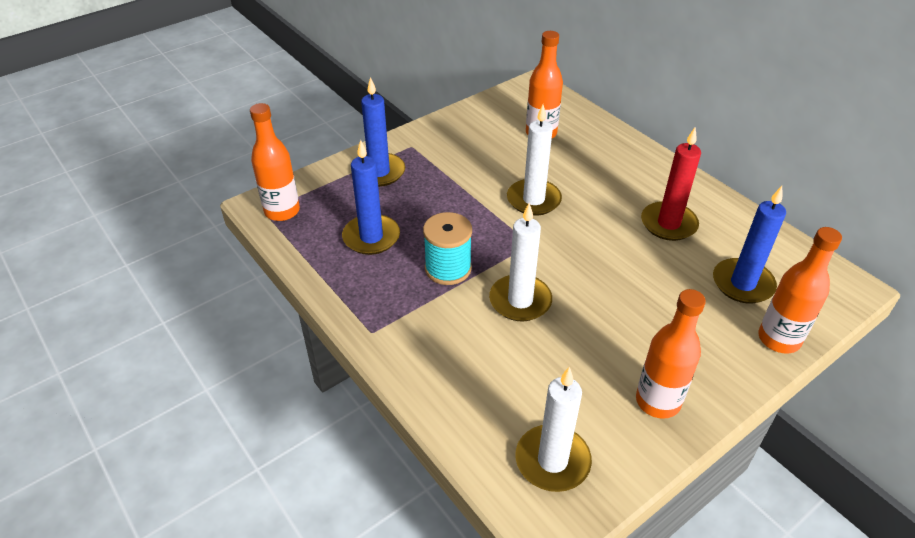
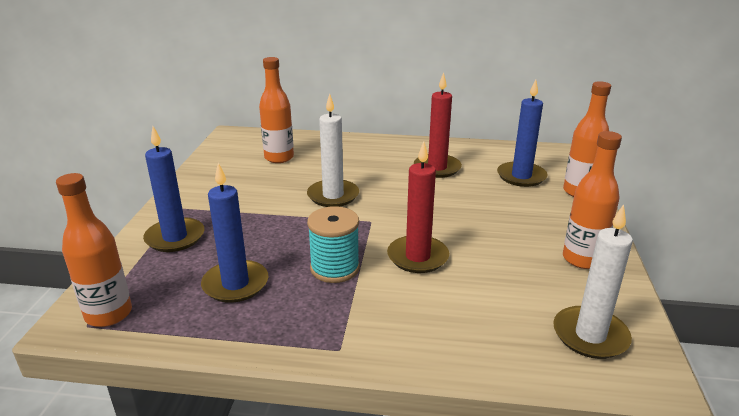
camera: 45 degrees left, 15 degrees down
(520, 301) = (417, 257): white candle -> red candle

